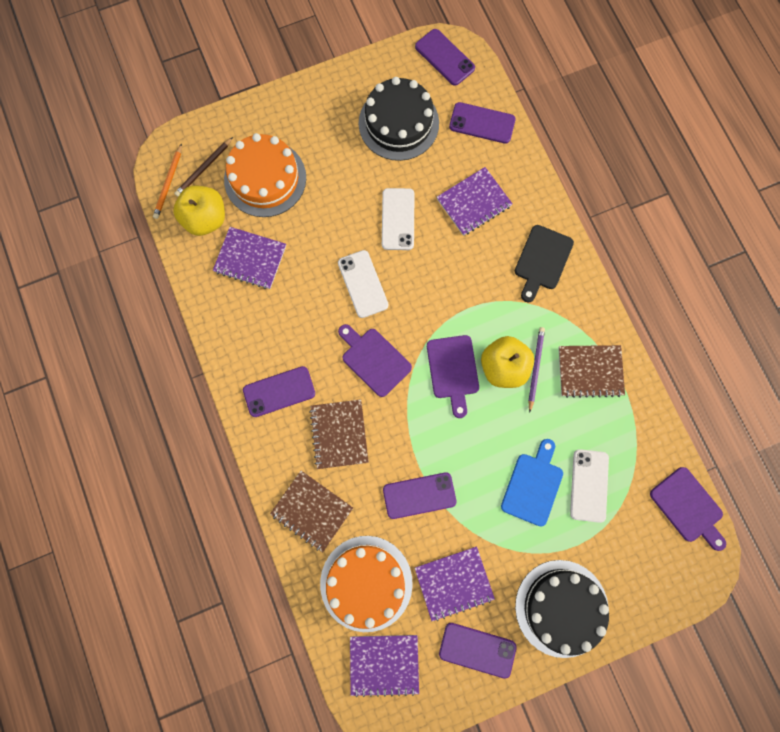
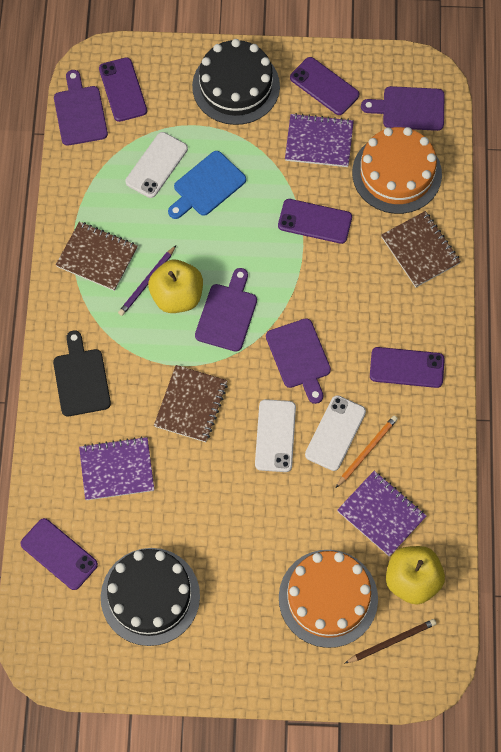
camera: 155 degrees left, 10 degrees down
(169, 183) = (438, 641): orange pencil -> orange pencil (367, 451)
(339, 434) = (365, 304): brown notebook -> brown notebook (191, 404)
(384, 663) = (409, 109): purple notebook -> purple cutting board
(398, 219) = (205, 487): white phone -> white phone (335, 433)
(444, 57) = (56, 654): purple phone -> purple phone (122, 90)
(542, 260) = (81, 379): black cutting board -> black cutting board turned 60 degrees counterclockwise

